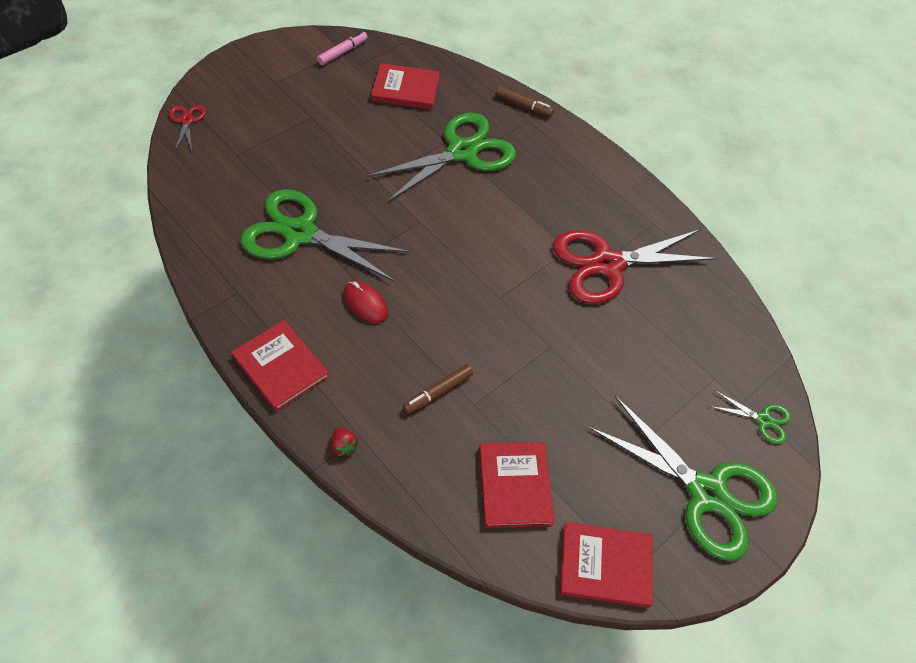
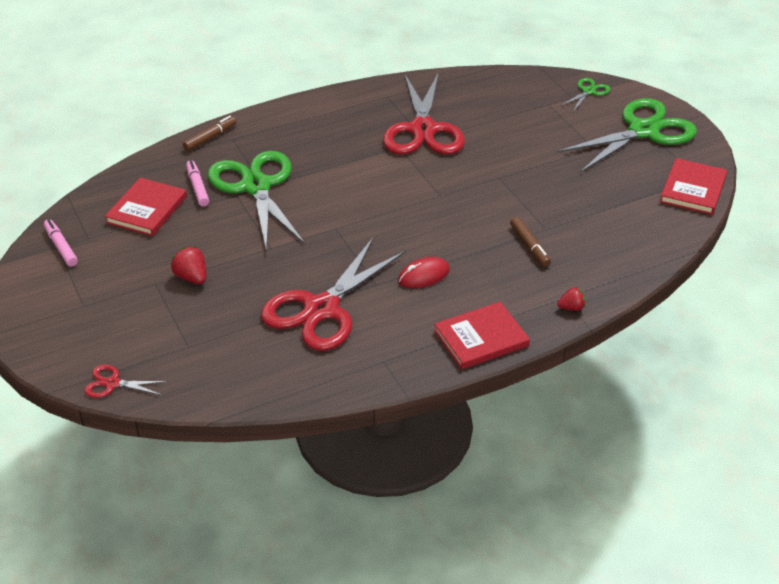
camera: 70 degrees left, 15 degrees down
(300, 233) = (322, 309): green scissors -> red scissors
(323, 137) = (192, 277): none -> red strawberry
(447, 113) = (197, 187): none -> pink marker
(515, 486) = (623, 220): red book -> none

